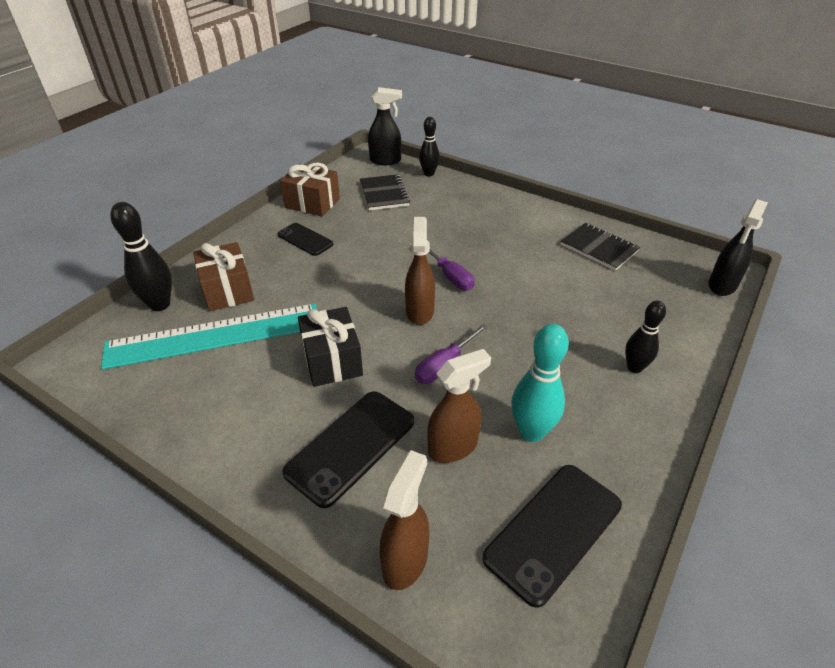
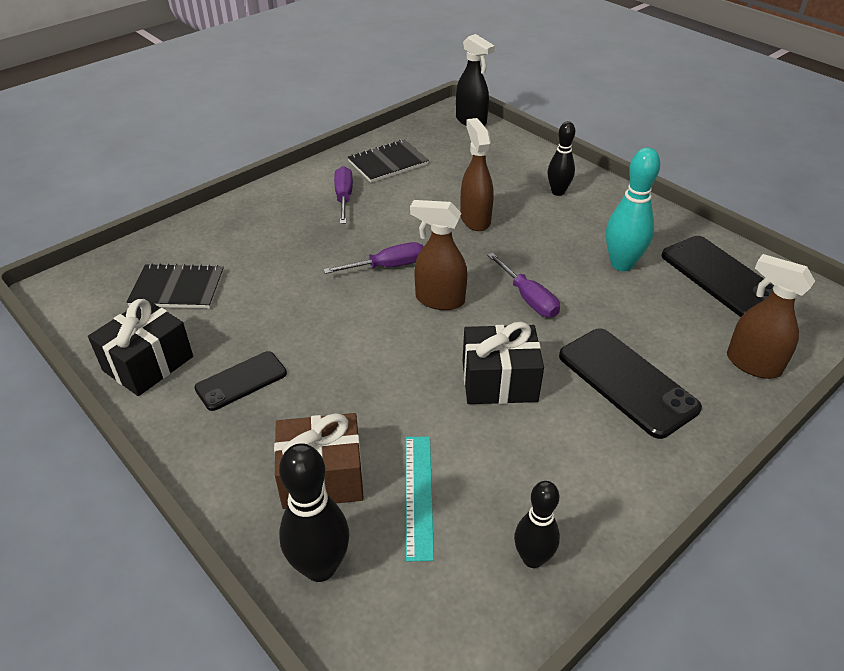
camera: 75 degrees left, 0 degrees up
(214, 335) = (418, 495): turquoise ruler -> turquoise ruler, size x0.49
(312, 203) = (148, 363): brown gift -> black gift
(385, 161) = (88, 273): black spray bottle -> none
(429, 174) = (158, 241): black bowling pin -> black bowling pin (532, 558)
(453, 447) = (634, 313): brown spray bottle -> brown spray bottle (475, 219)
(529, 236) = (344, 198): none -> purple screwdriver

